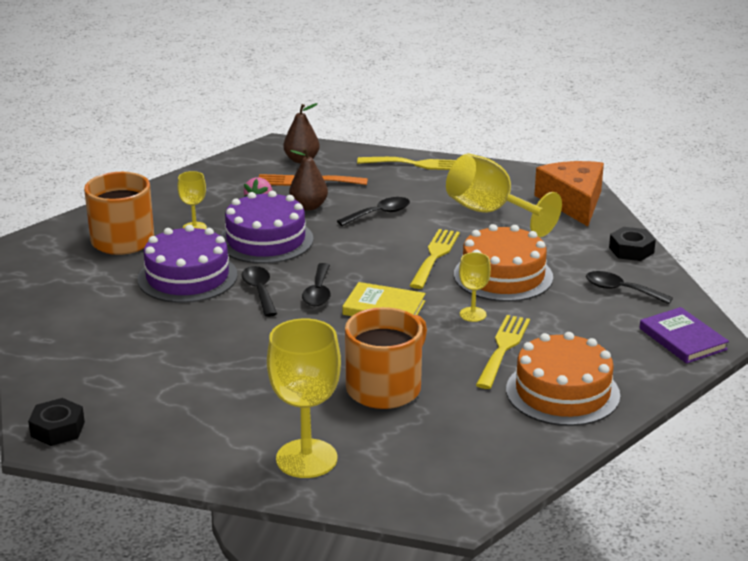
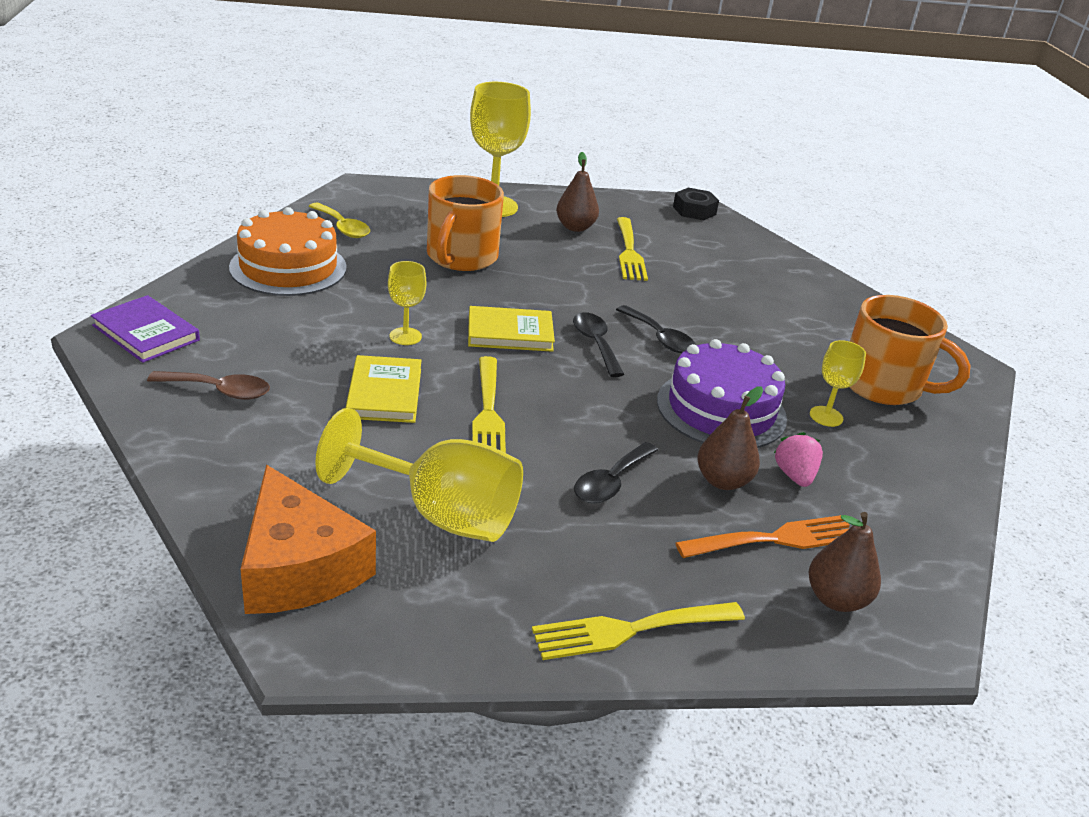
camera: 155 degrees right, 5 degrees up
(187, 277) = (752, 346): purple cake -> none
(231, 416) = (575, 227): none -> brown pear
(498, 440) = (342, 227): none -> yellow spoon
(503, 276) = (384, 393): orange cake -> yellow book
(503, 348) = (359, 302): yellow fork -> yellow fork (629, 252)
(621, 290) = (219, 391): black spoon -> brown spoon
(631, 250) = (197, 465): black nut -> none

